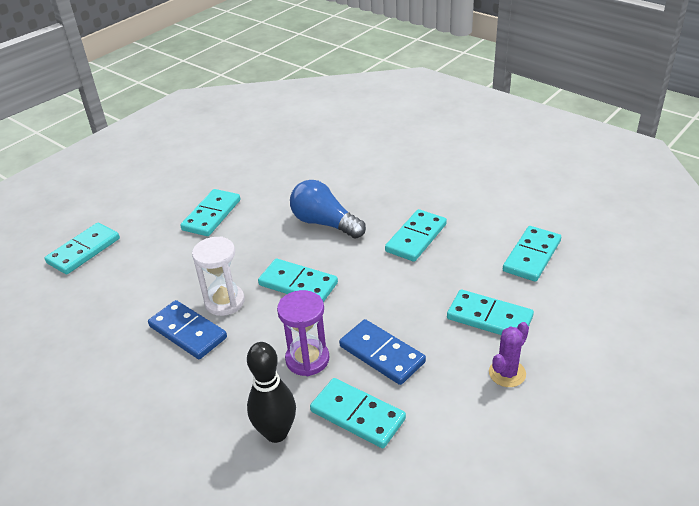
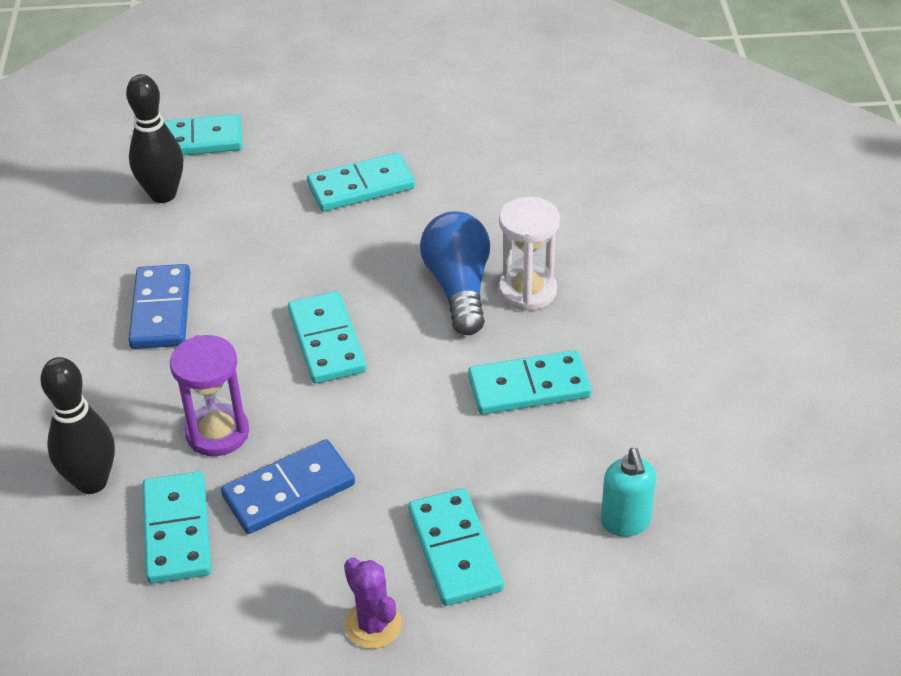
camera: 45 degrees right, 5 degrees up
(103, 284) = (163, 194): none -> black bowling pin
(225, 302) = (234, 304): white hourglass -> white hourglass (527, 291)
(381, 354) = (288, 490): blue domino -> blue domino turned 60 degrees clockwise
(507, 373) = (373, 625): purple cactus -> purple cactus turned 60 degrees clockwise
(532, 256) = (625, 522): turquoise domino -> turquoise soap dispenser

